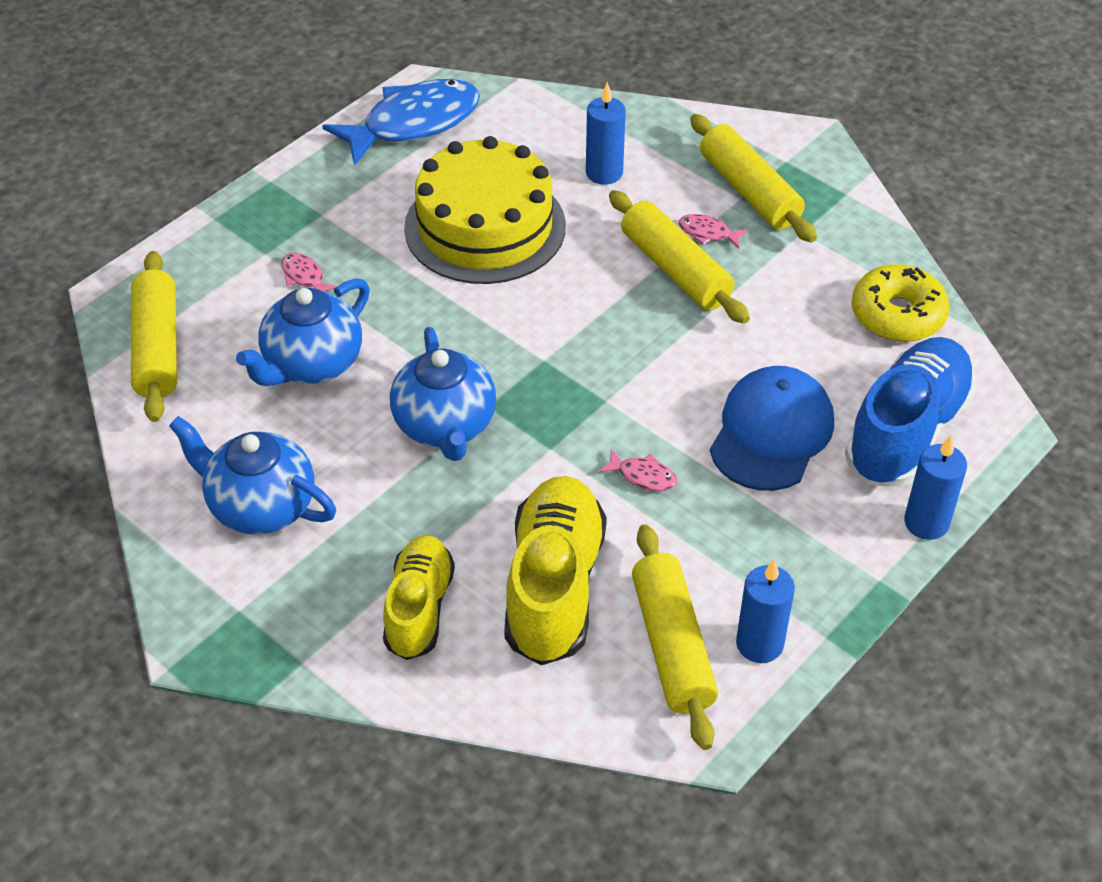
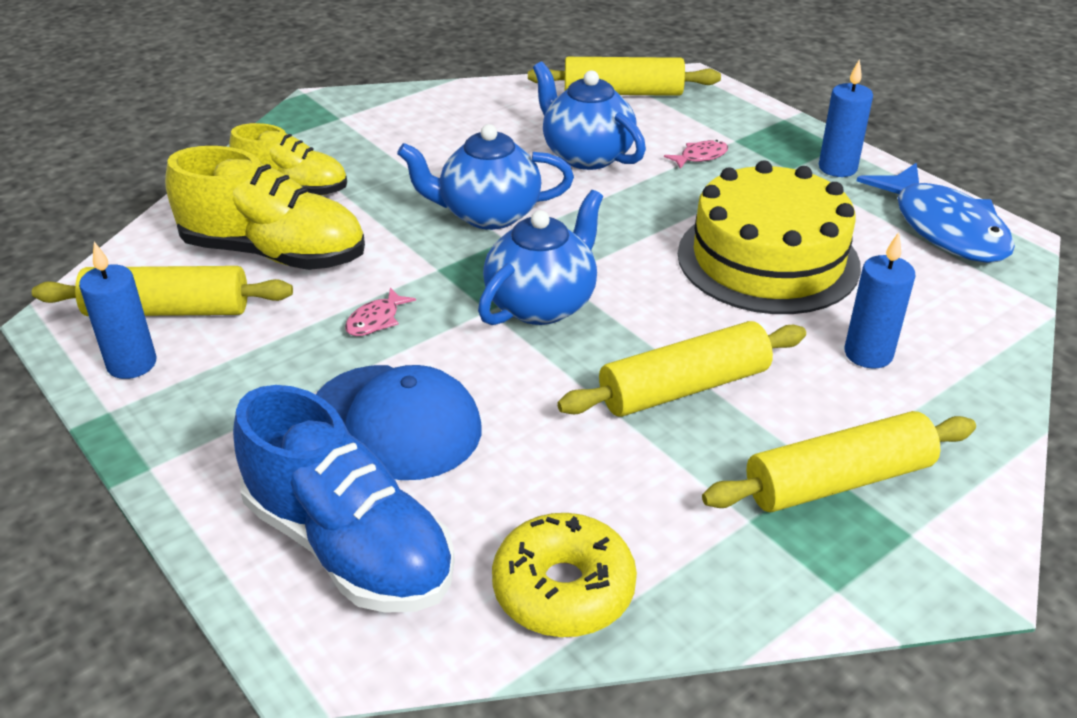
camera: 100 degrees right, 10 degrees down
(260, 506) = (434, 128): blue teapot -> blue teapot (542, 304)
(707, 233) = (750, 426): pink fish -> none
(926, 523) = (201, 528): blue candle -> blue candle (837, 168)

